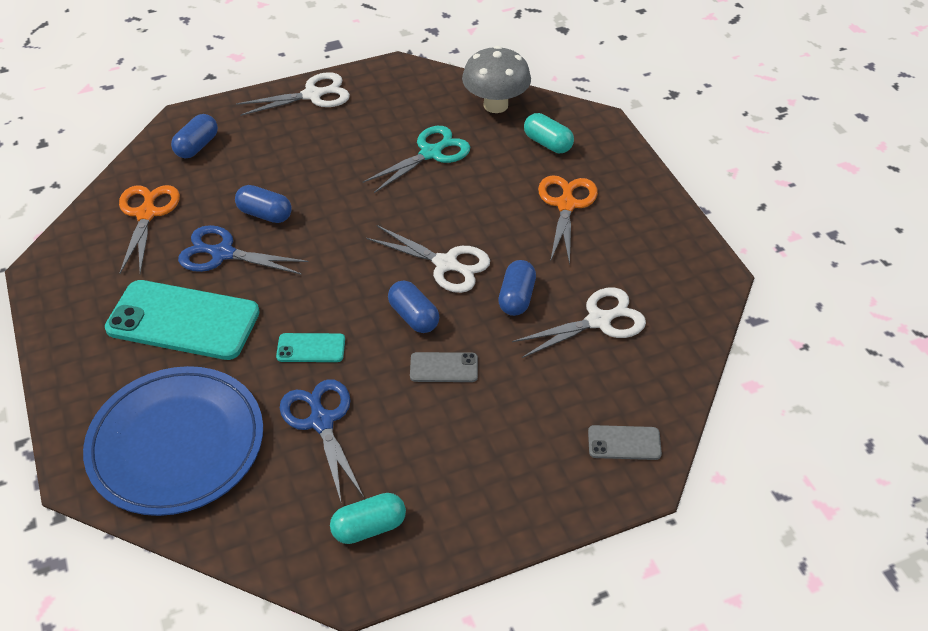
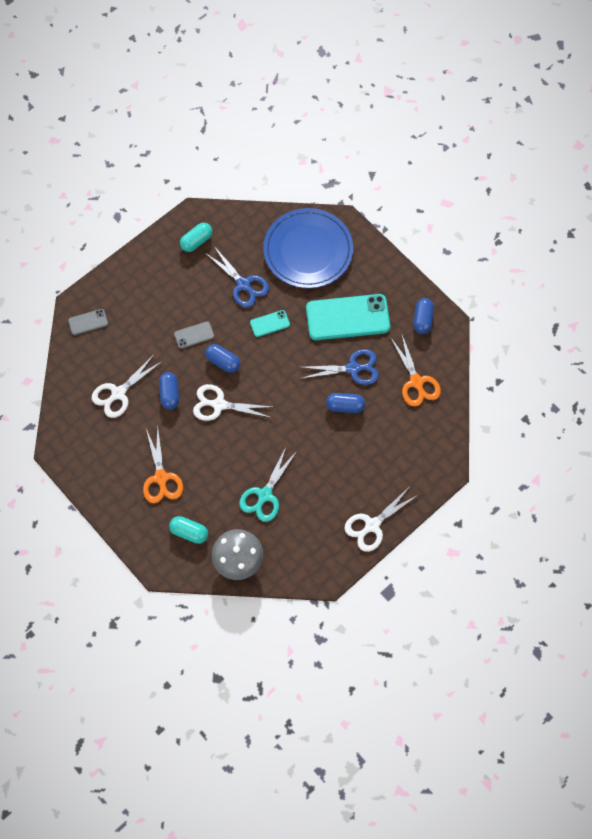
camera: 160 degrees right, 20 degrees up
(197, 146) = (421, 448): blue capsule -> blue capsule (422, 319)

